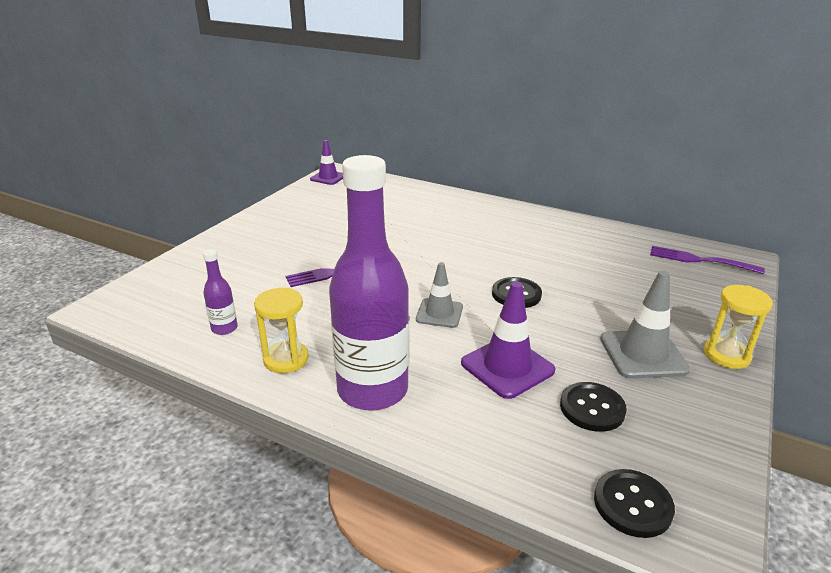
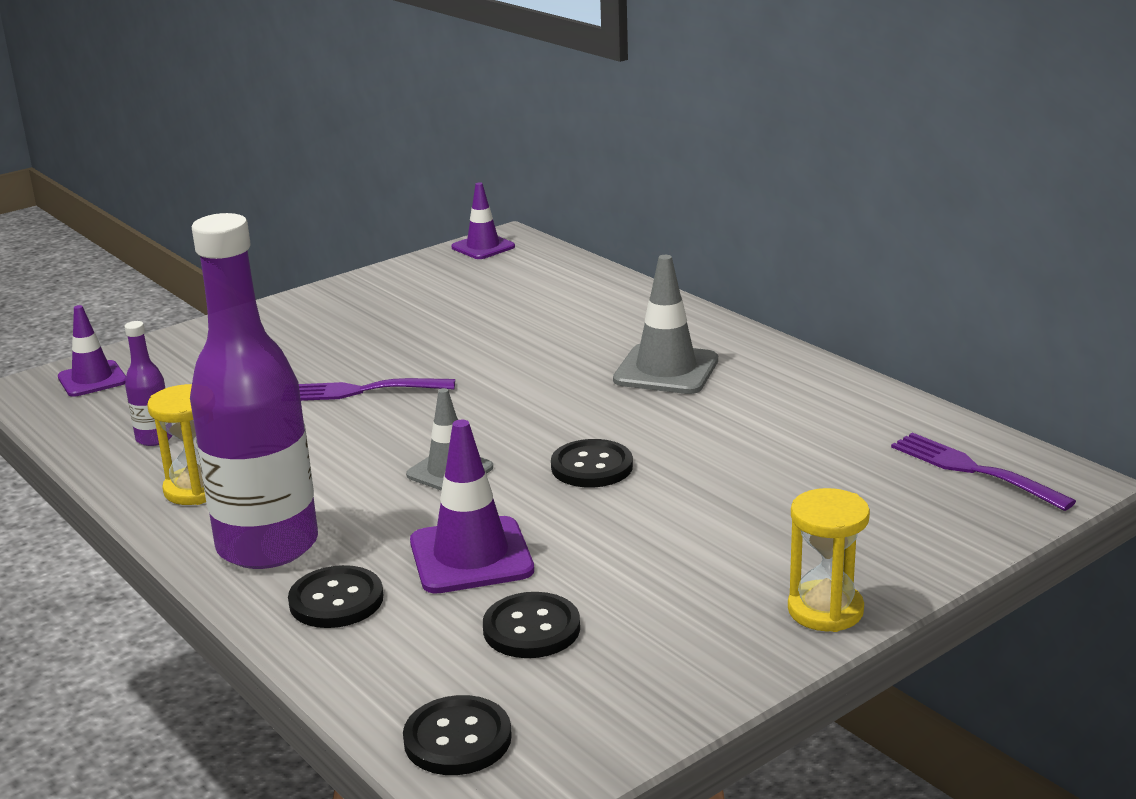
camera: 25 degrees right, 5 degrees down
(143, 294) = (92, 379): none -> purple traffic cone
(455, 419) = (336, 600): none -> black button
(643, 354) = (691, 582): grey traffic cone -> grey traffic cone (666, 370)

